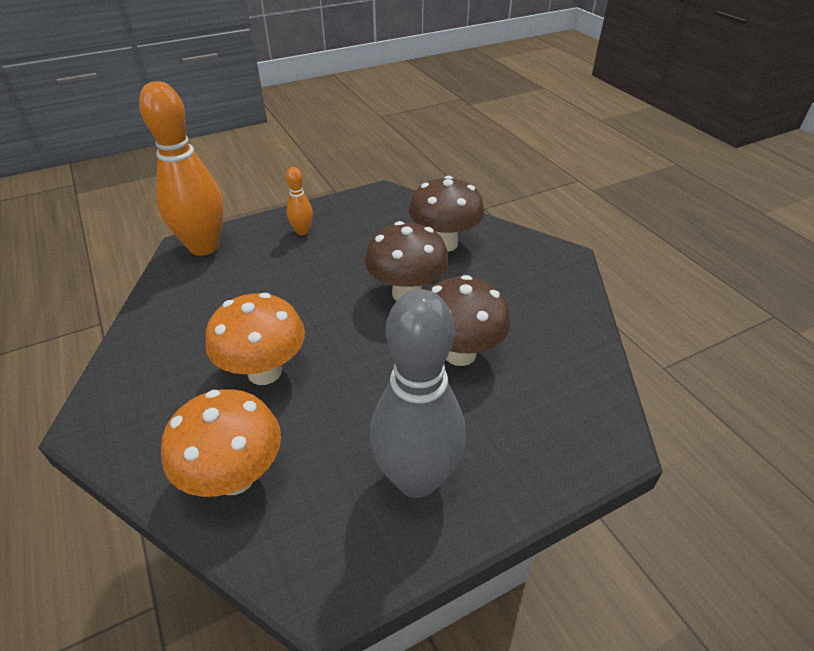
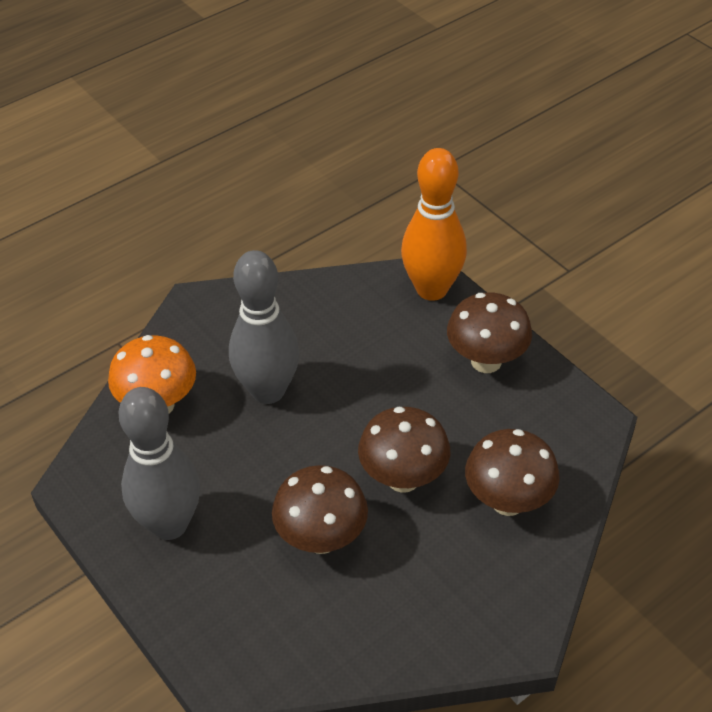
camera: 80 degrees right, 5 degrees up
(264, 372) = (268, 391): orange mushroom -> grey bowling pin
(302, 231) = (486, 361): orange bowling pin -> brown mushroom

